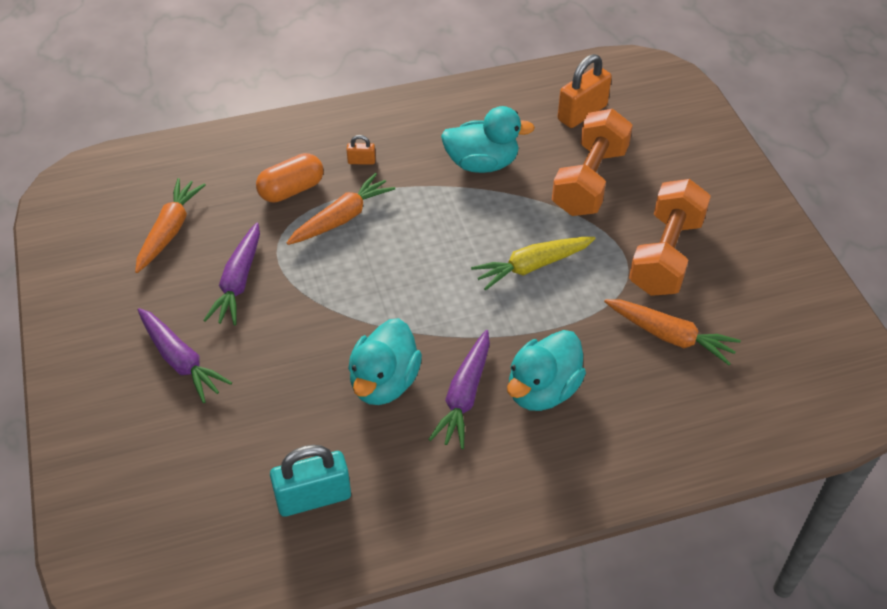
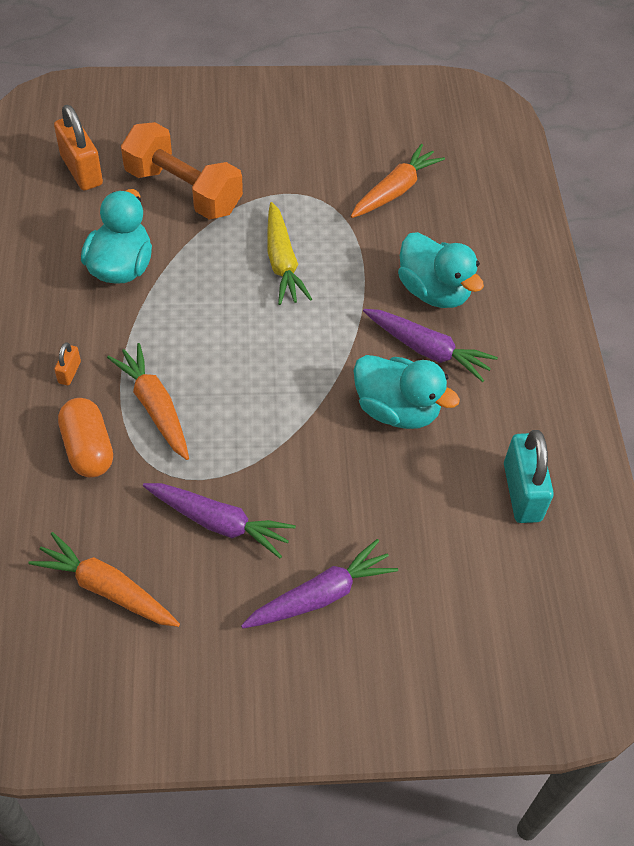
camera: 80 degrees left, 5 degrees up
(665, 255) = (300, 166): orange dumbbell -> none

